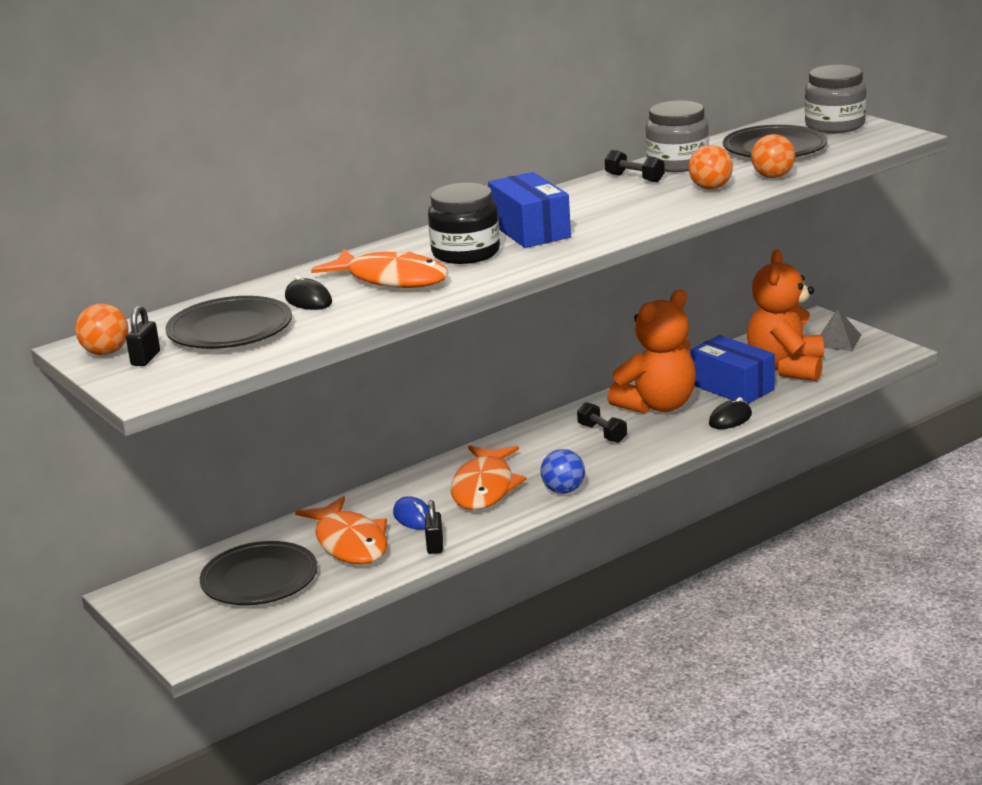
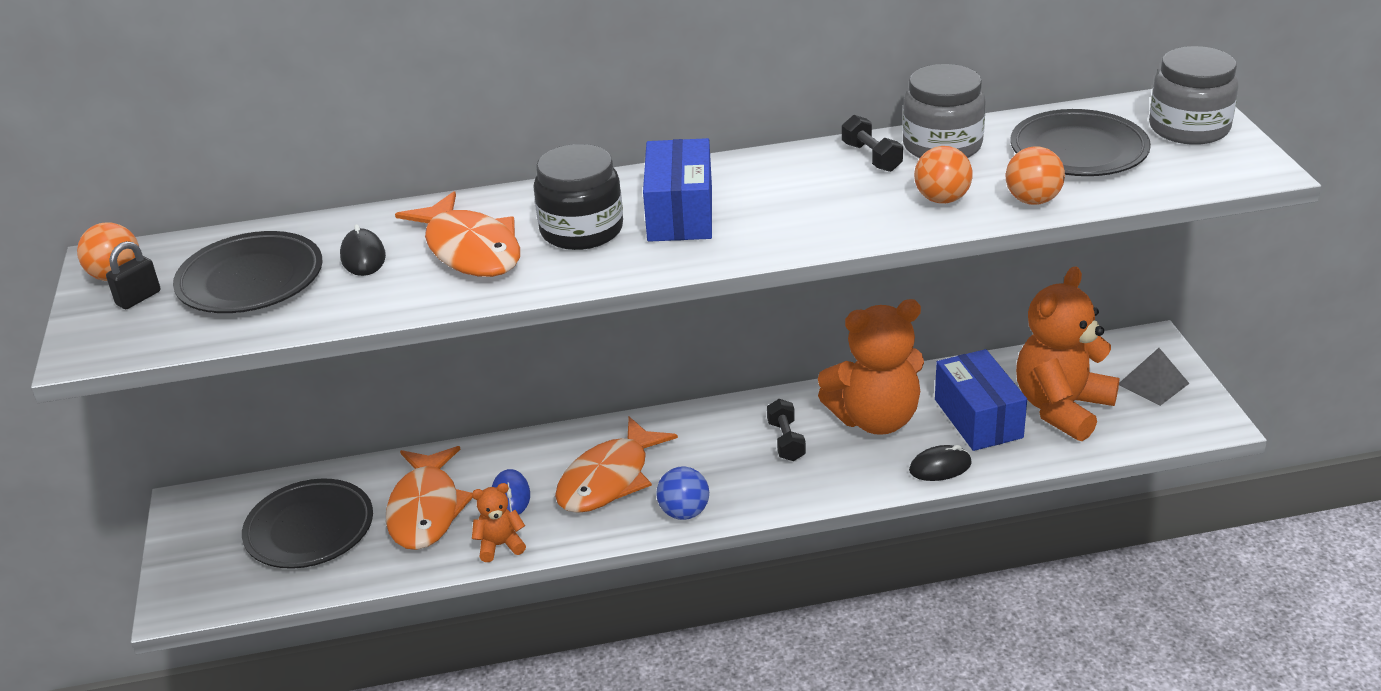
camera: 25 degrees right, 10 degrees up
(435, 545) = (500, 545): black padlock -> orange teddy bear

